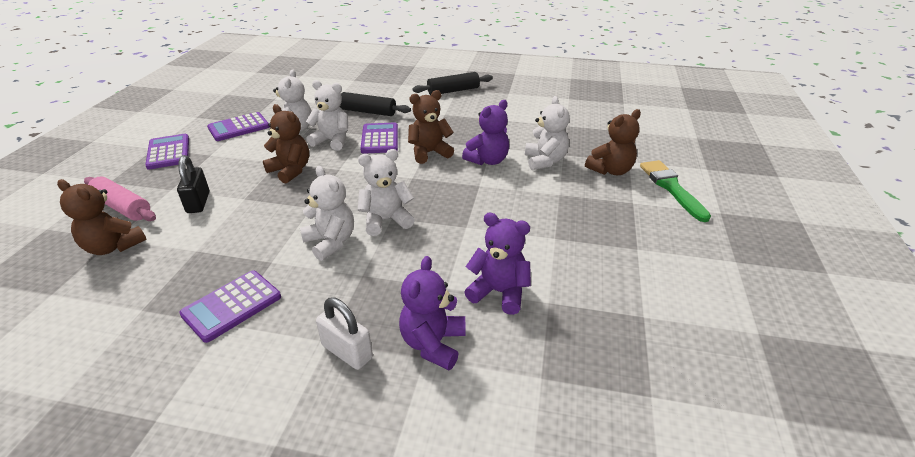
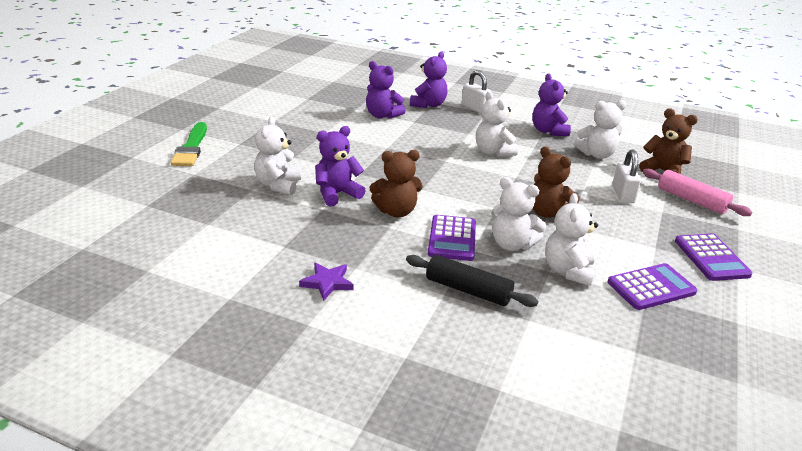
camera: 170 degrees left, 5 degrees down
(198, 202) = (623, 194): black padlock -> white padlock
(232, 306) = (548, 131): purple calculator -> purple teddy bear
(386, 220) = (450, 159): white teddy bear -> white teddy bear (596, 154)
(453, 91) = (318, 319): black rolling pin -> none
(458, 105) = (327, 283): none -> purple star
(610, 170) = (224, 168): brown teddy bear -> none

